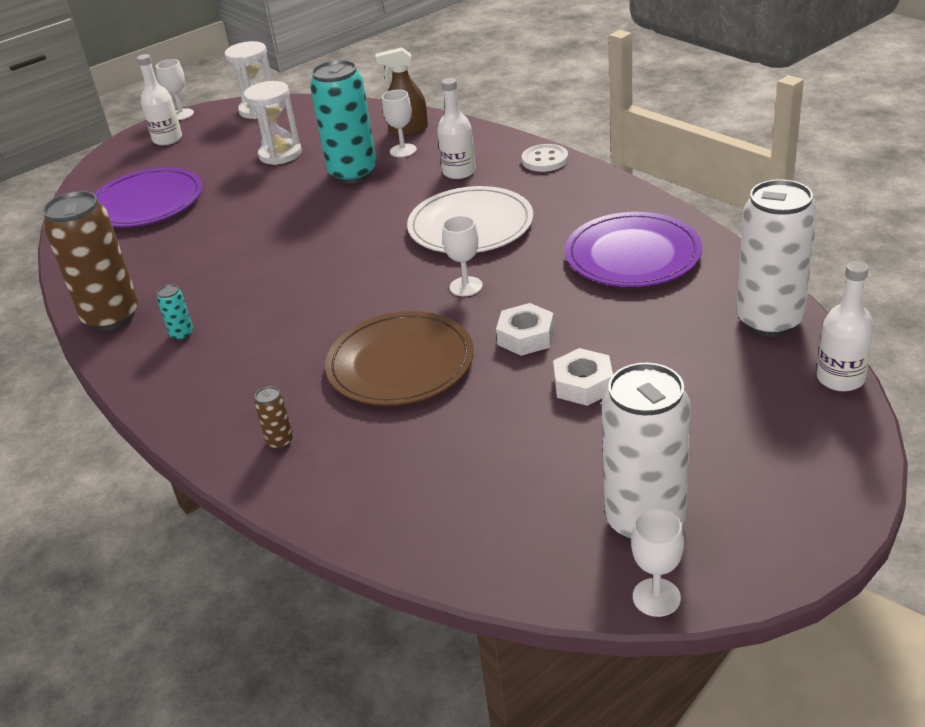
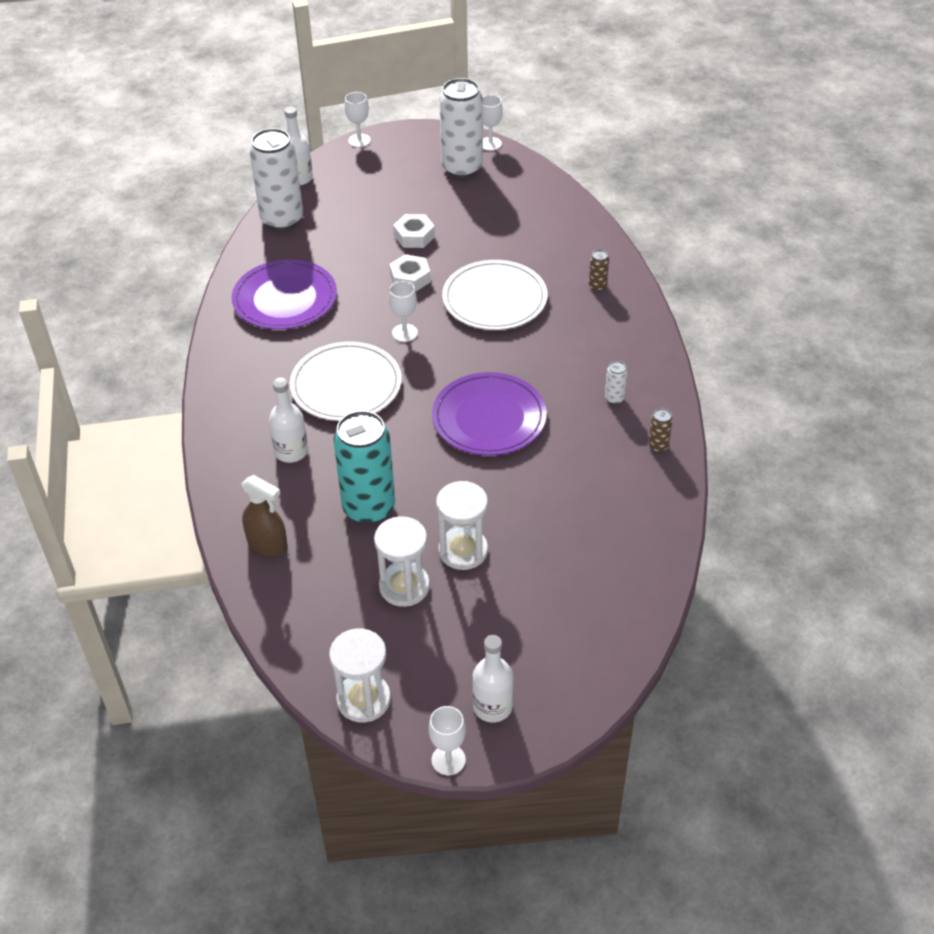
camera: 150 degrees left, 10 degrees up
(111, 317) = (658, 446): brown can -> brown can, size x0.40
(147, 203) = (569, 588): purple plate -> purple plate (489, 418)
(182, 334) = (614, 398): turquoise can -> white can
(251, 185) = (463, 551): none -> white hourglass
(400, 363) = (494, 299): brown plate -> white plate
(403, 150) = (302, 513): white goblet -> white goblet (359, 140)
(545, 160) = (220, 423): white button -> none

